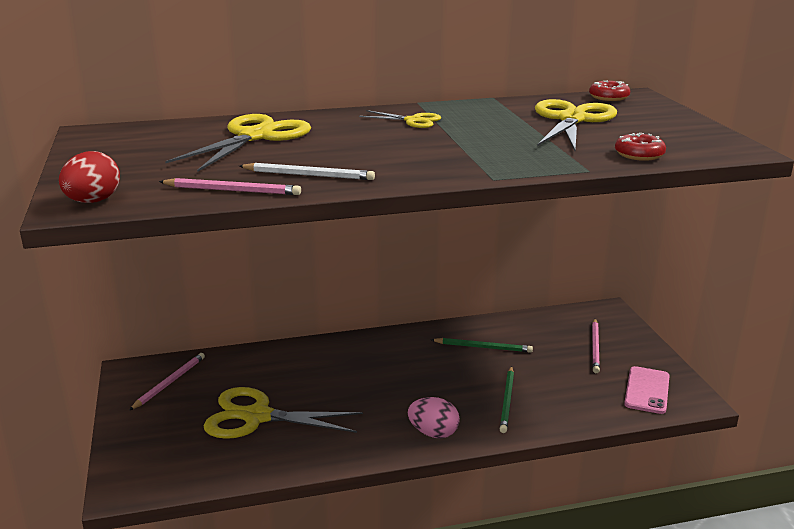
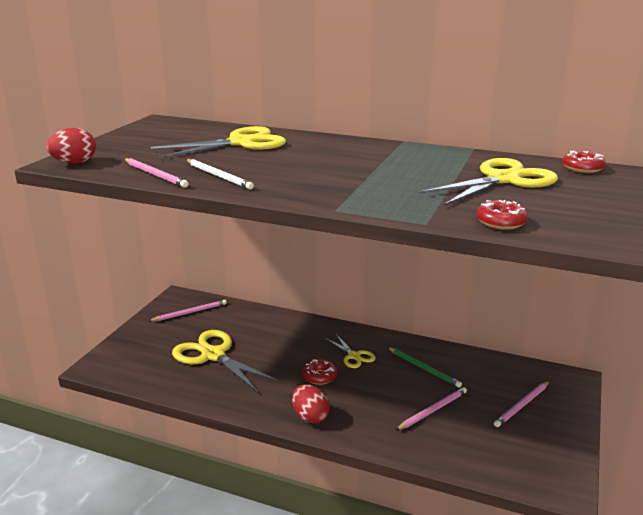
camera: 35 degrees right, 0 degrees up
(397, 392) = (319, 376): none -> red donut
(413, 121) = (370, 154): yellow scissors -> yellow scissors (354, 356)
(433, 433) = (310, 416): pink egg -> red egg
(507, 401) = (393, 417): green pencil -> none
(532, 381) = (433, 410): none -> pink pencil
(647, 390) = (527, 461): pink phone -> none

